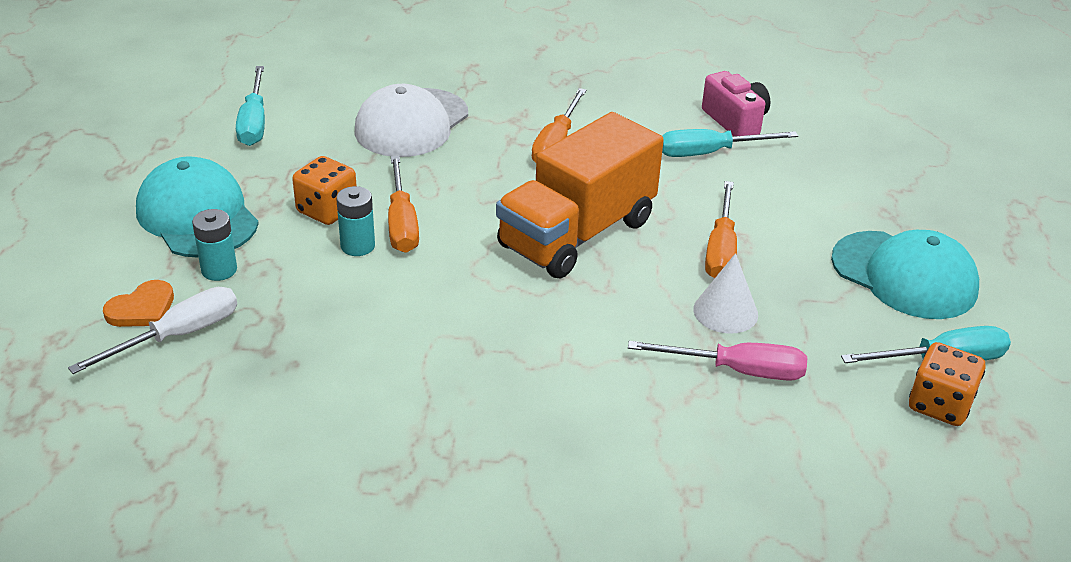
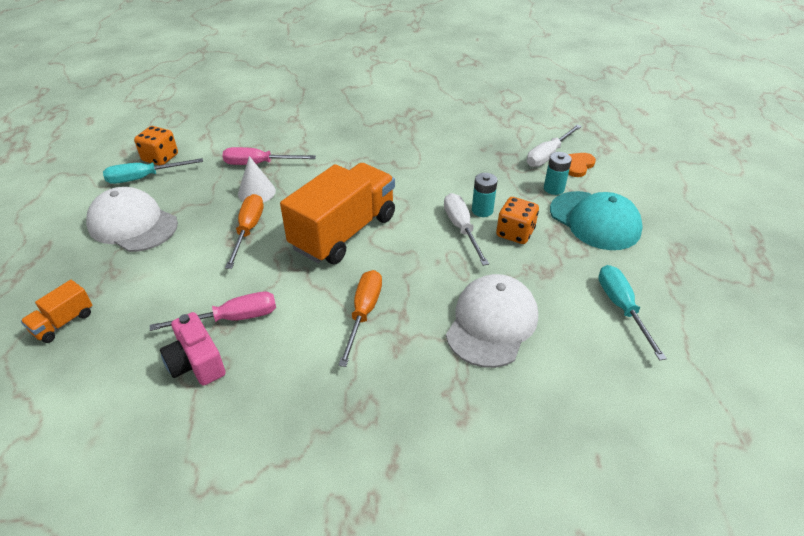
camera: 175 degrees right, 5 degrees up
(402, 223) = (461, 228): orange screwdriver -> white screwdriver
(710, 153) = (232, 318): turquoise screwdriver -> pink screwdriver
(904, 275) = (133, 224): turquoise cap -> white cap
(907, 166) = (63, 322): none -> orange truck

